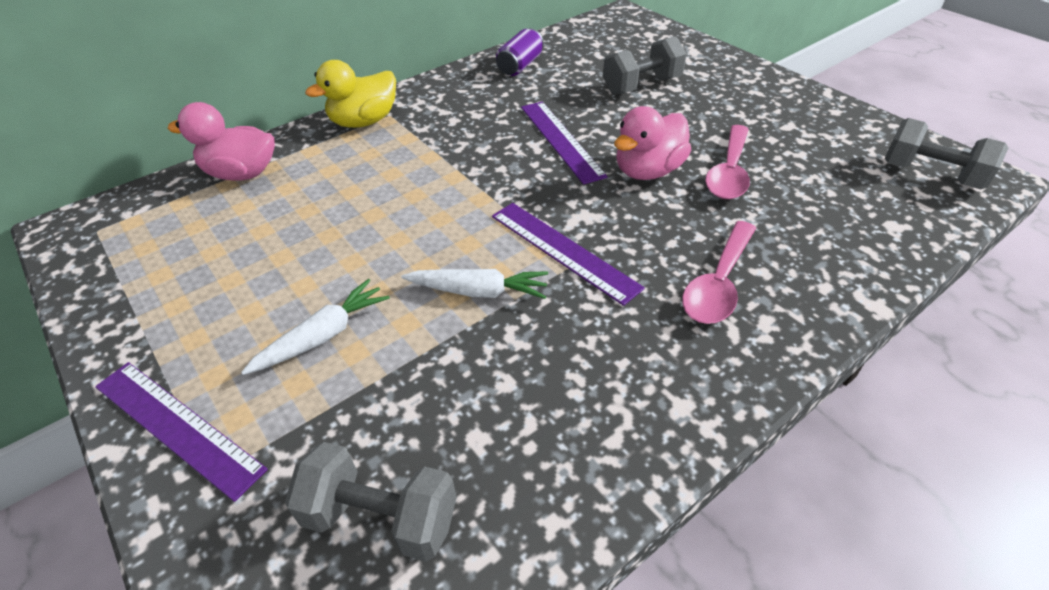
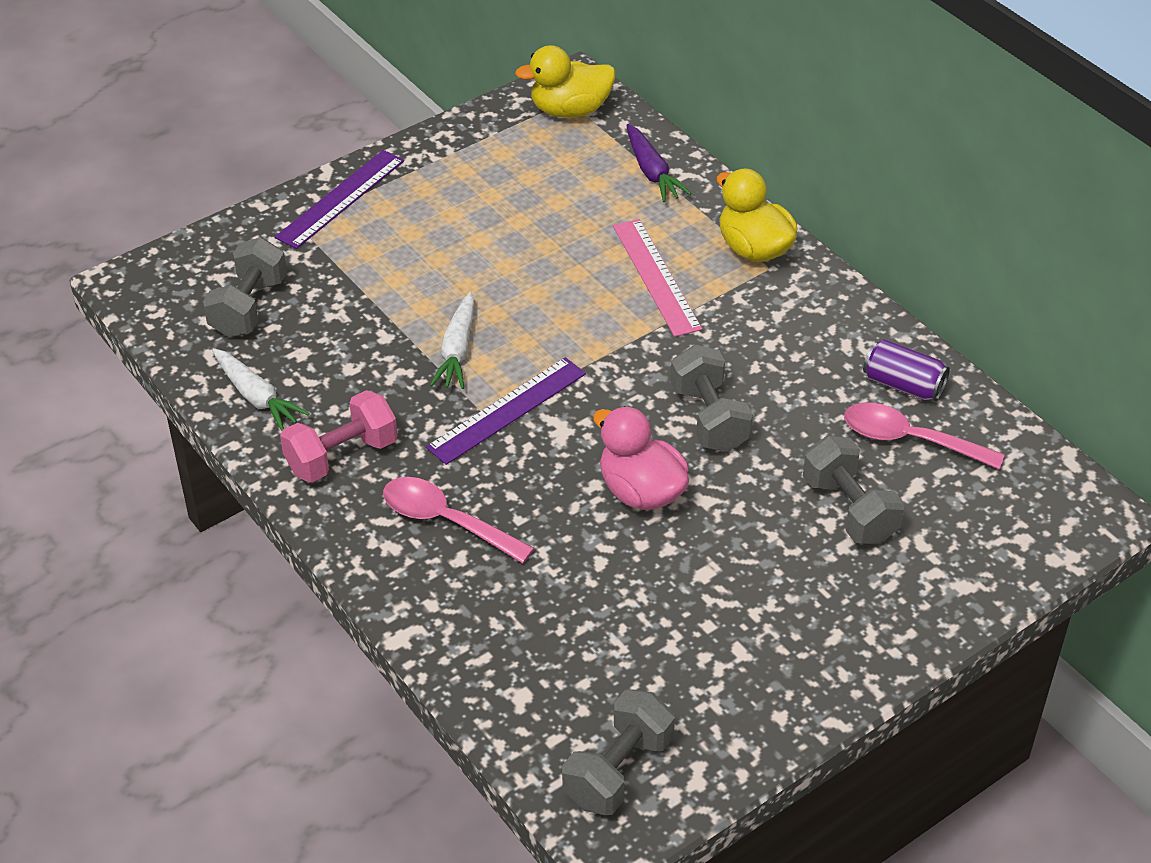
camera: 90 degrees right, 0 degrees up
(114, 228) = (570, 110): none -> yellow duck
(241, 173) = (652, 172): pink duck -> purple carrot
(323, 336) = (417, 259): white carrot -> white carrot (256, 397)
(388, 168) = (656, 277): none -> pink ruler
(561, 140) = (709, 418): purple ruler -> grey dumbbell
(649, 376) = (341, 456): none -> pink dumbbell
(729, 172) = (634, 566): pink spoon -> pink spoon (909, 440)

